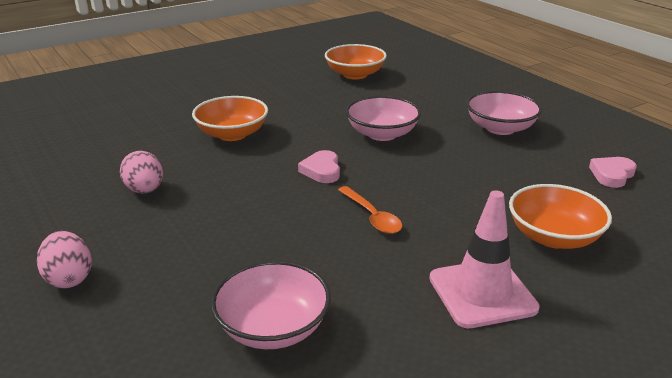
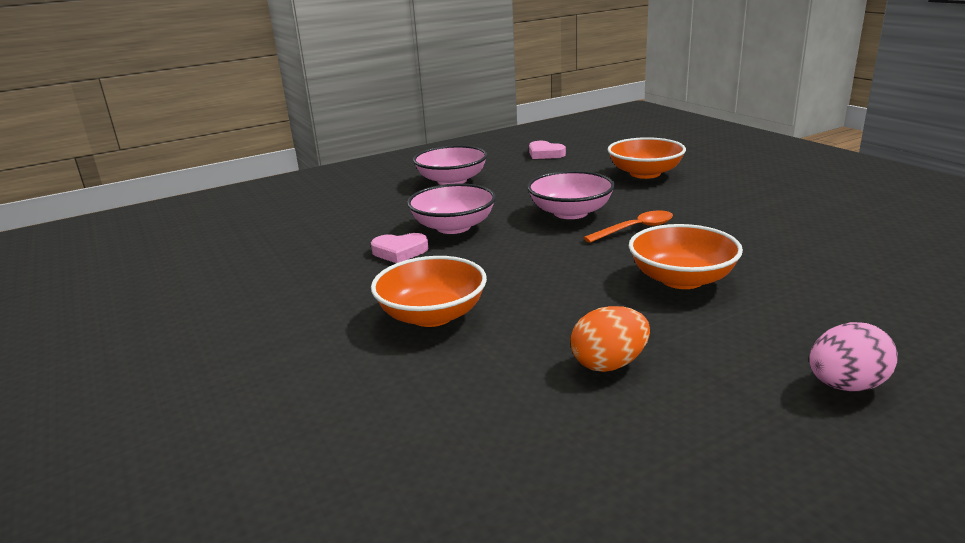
camera: 85 degrees left, 5 degrees down
(145, 190) = (609, 364): pink egg -> orange egg
(273, 328) = (833, 261): pink bowl -> pink bowl (570, 212)
(322, 170) = (542, 253): pink heart -> pink heart (399, 252)
(355, 74) = (259, 244): orange bowl -> orange bowl (682, 279)
(482, 293) = (732, 195): pink traffic cone -> none

